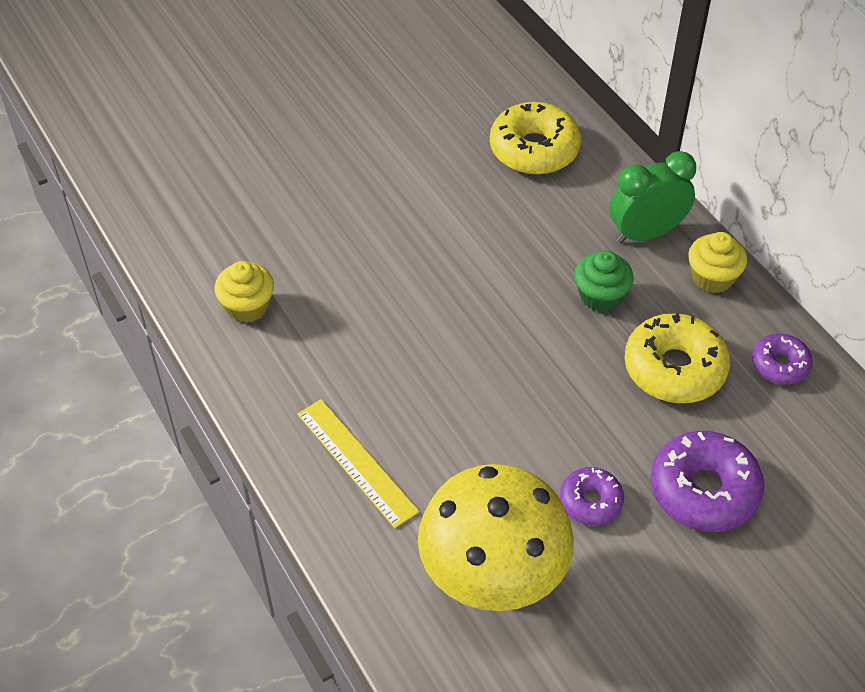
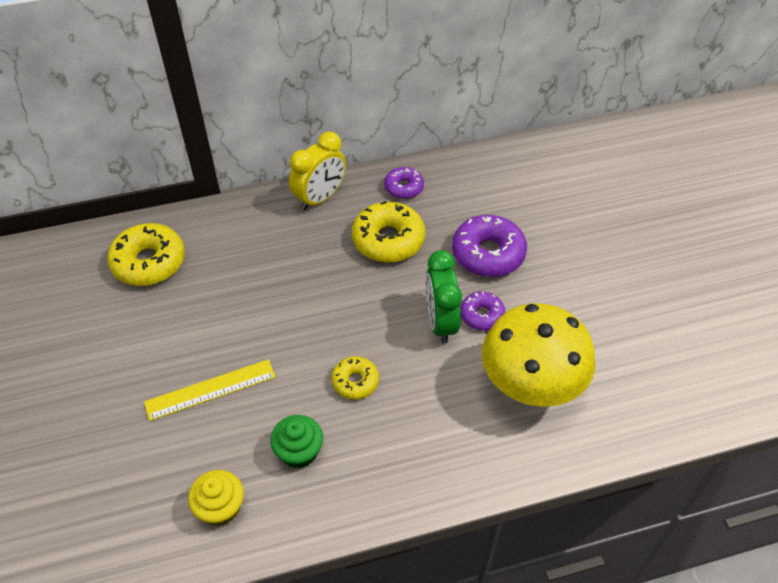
camera: 75 degrees left, 0 degrees up
(356, 462) = (409, 453): yellow ruler -> yellow ruler (210, 389)
(438, 385) = (355, 382): none -> yellow donut
(600, 296) = (311, 262): green cupcake -> green cupcake (299, 451)
(646, 233) = (265, 221): green clock -> green clock (440, 322)
(712, 277) = (320, 198): yellow cupcake -> yellow clock

